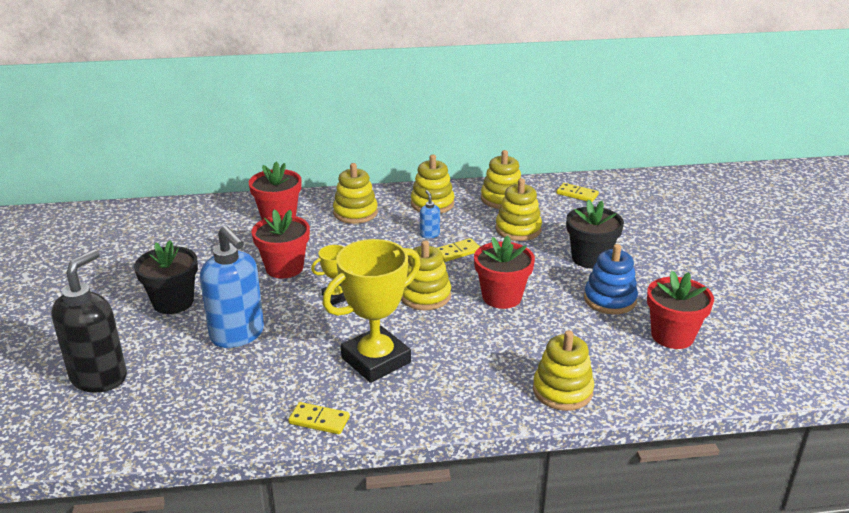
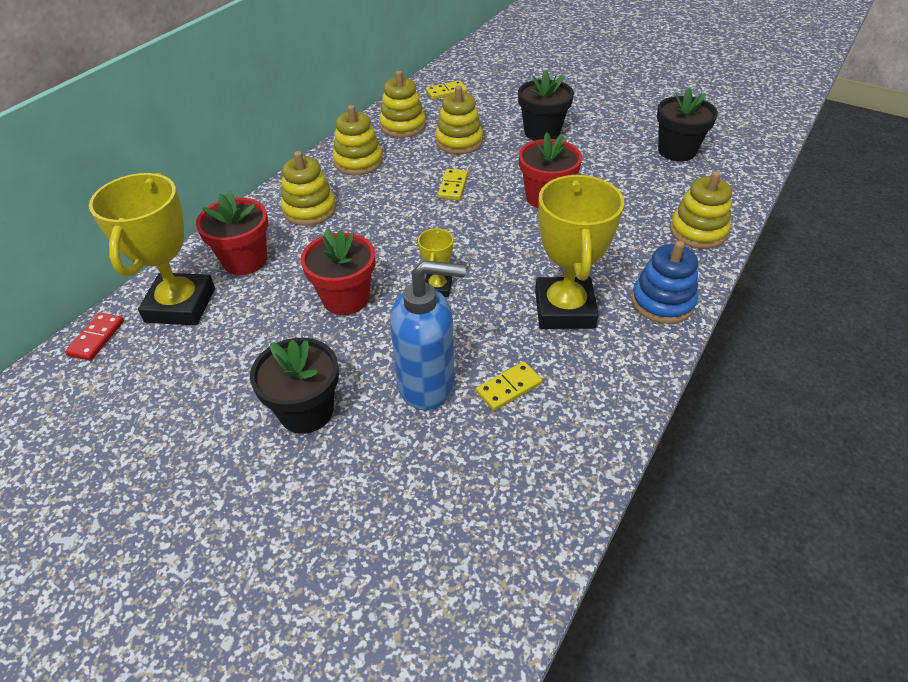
camera: 50 degrees left, 15 degrees up
(99, 377) = (386, 540): black soap dispenser -> none
(164, 209) = (96, 338): none -> red domino
(216, 218) = (181, 305): none -> yellow trophy
(319, 420) = (622, 387): yellow domino -> yellow domino (508, 388)
(425, 295) = (497, 235): yellow stacking toy -> none
(429, 234) = (406, 187): blue soap dispenser -> none
(610, 299) = (605, 152): blue stacking toy -> blue stacking toy (662, 302)
(672, 336) = (676, 151): red flower pot -> black flower pot

